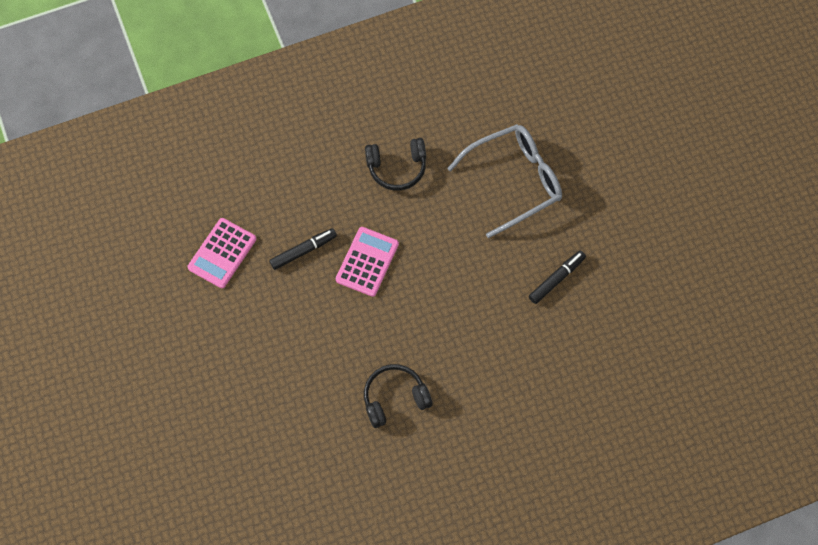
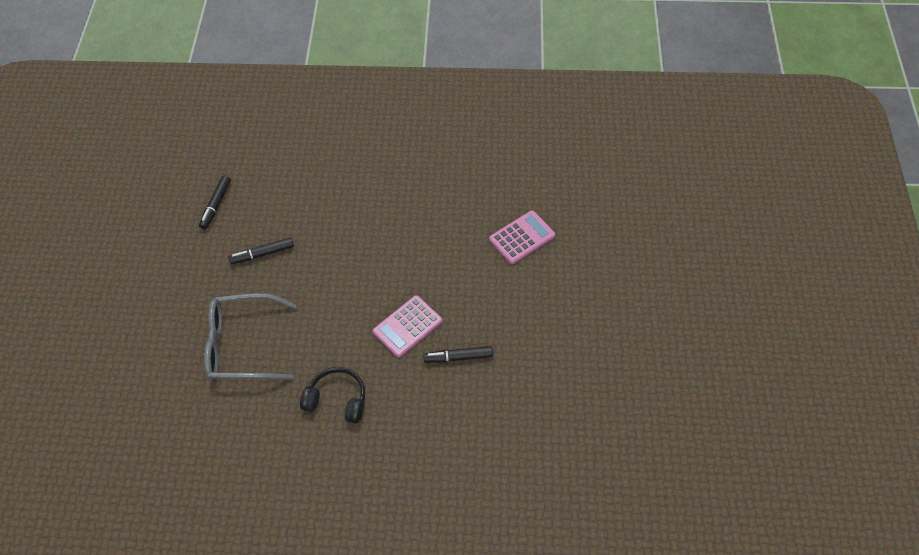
camera: 155 degrees left, 10 degrees down
(222, 253) = (532, 384): pink calculator -> pink calculator (522, 237)
(394, 398) = (438, 218): black headphones -> none
(643, 314) = (216, 205): none -> black marker

